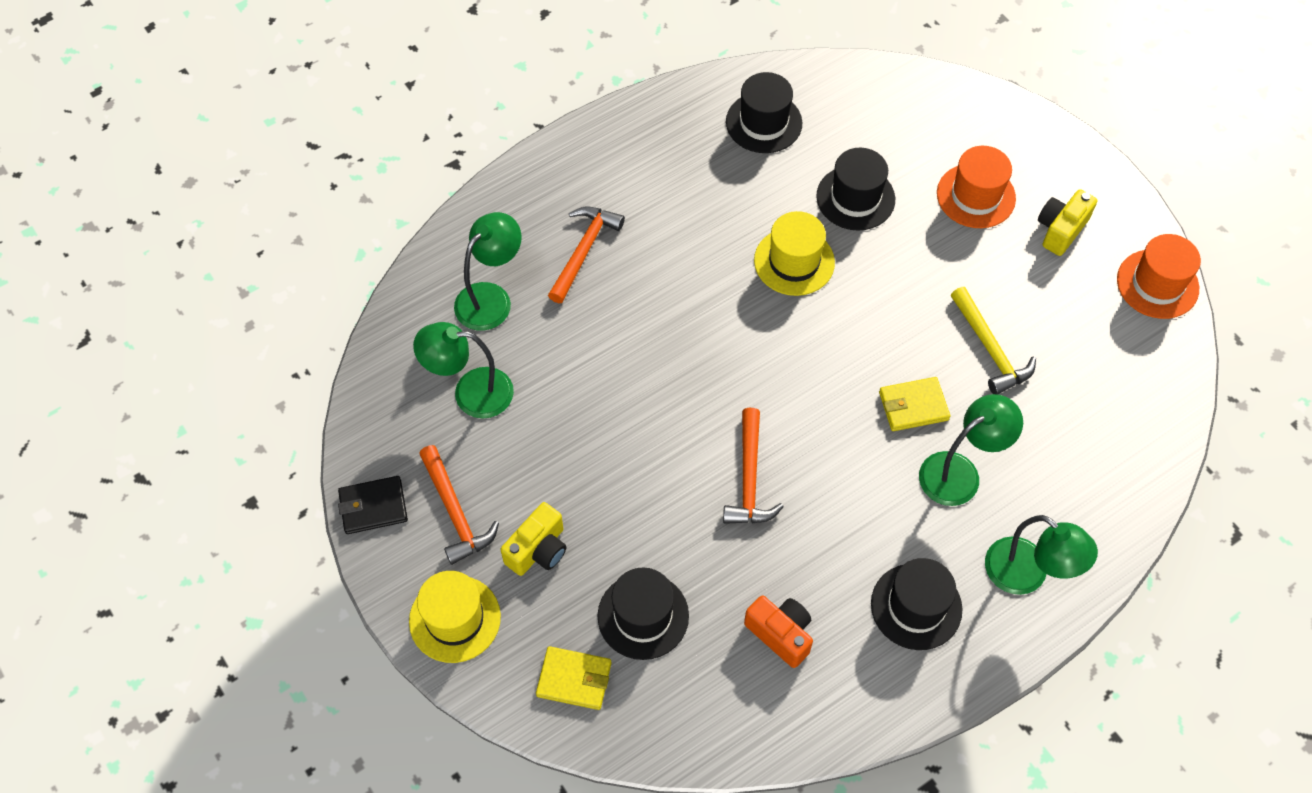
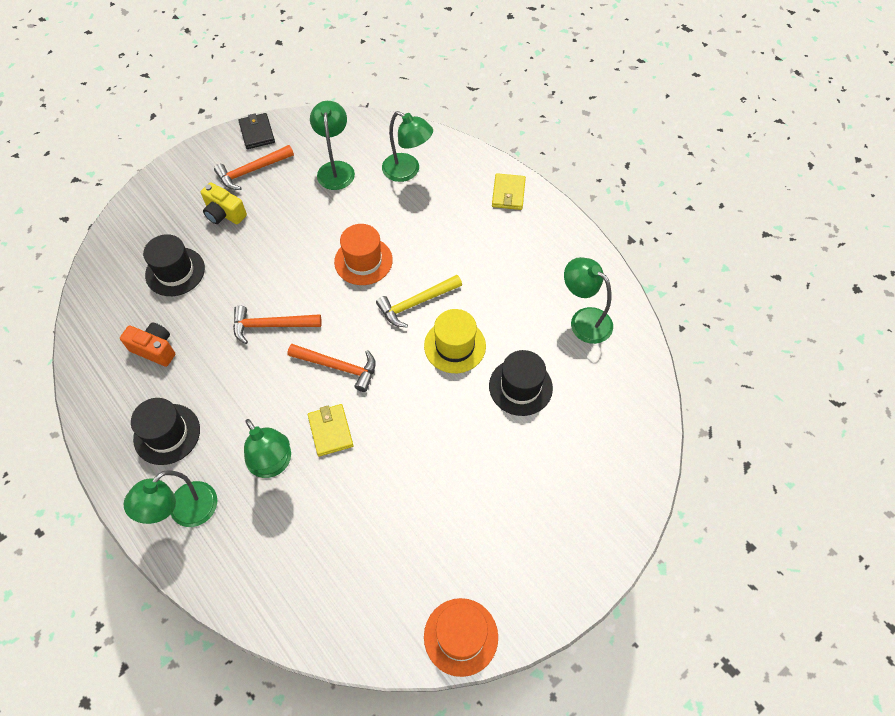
camera: 85 degrees right, 0 degrees up
(455, 619) = (182, 179): yellow hat -> none
(574, 679) = (137, 240): yellow wallet -> yellow wallet (508, 193)
(584, 251) = (450, 217): orange hammer -> orange hammer (338, 367)
(764, 122) = (584, 320): black hat -> green lamp
(780, 634) = (155, 349): orange camera -> orange camera turned 105 degrees counterclockwise
(976, 196) = (536, 479): orange hat -> orange hat (363, 261)
(990, 349) = (384, 488): yellow hammer -> yellow hammer (416, 303)
(1060, 230) = (509, 550): yellow camera -> none

